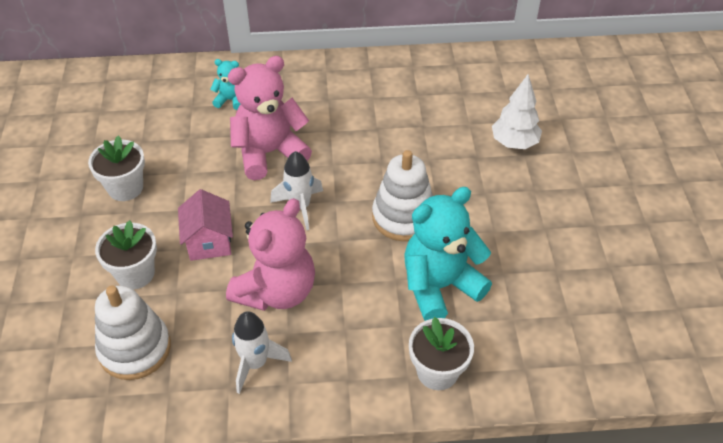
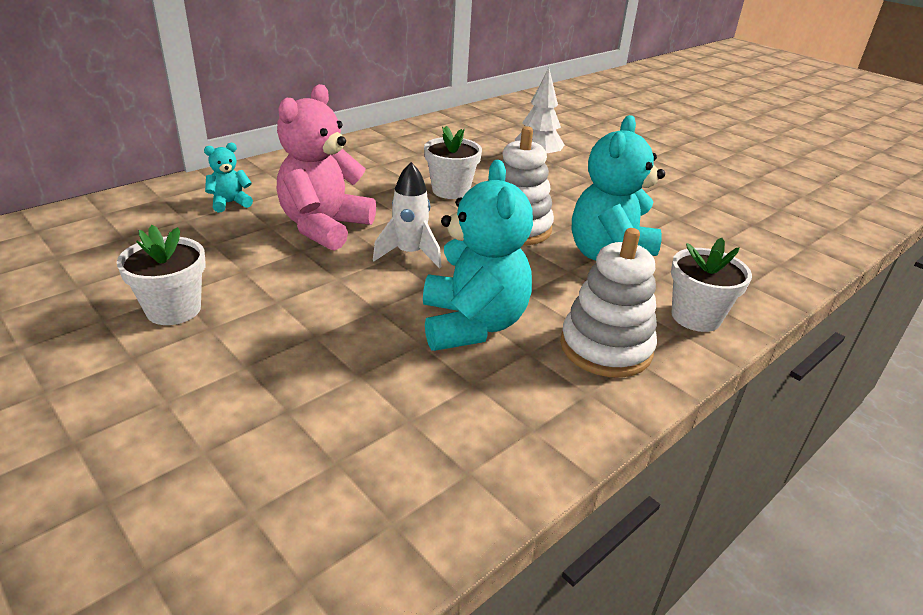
camera: 40 degrees left, 15 degrees down
(135, 273) = (282, 380): white flower pot -> white flower pot (450, 190)
(135, 349) = (371, 453): white stacking toy -> white stacking toy (606, 348)
(209, 242) = (344, 315): pink house -> none
(255, 363) = (531, 393): white rocket -> none
(276, 291) = (472, 324): pink teddy bear -> turquoise teddy bear

